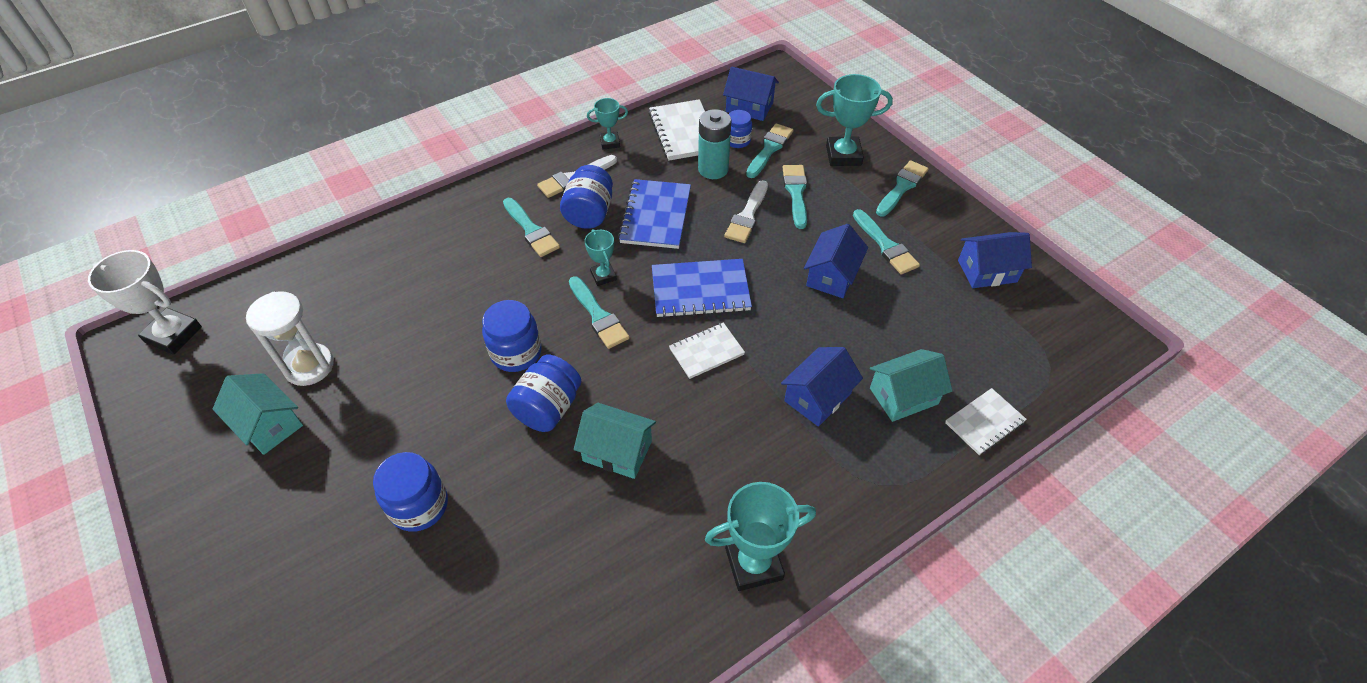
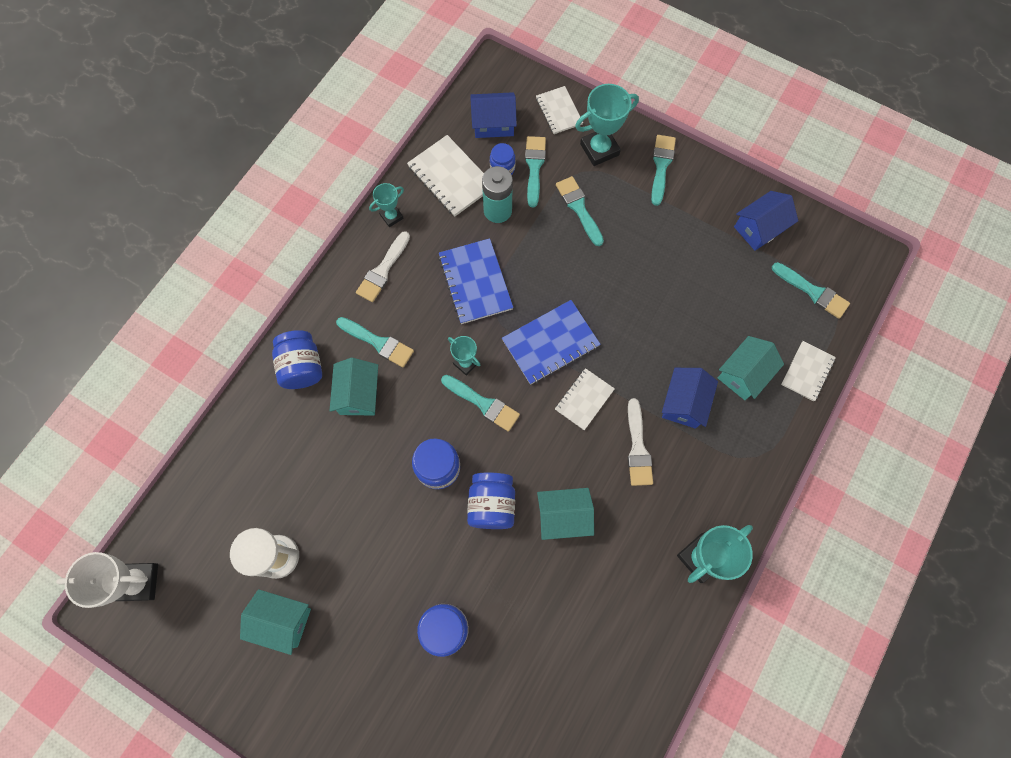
camera: 25 degrees left, 20 degrees up
(484, 263) = (358, 394): none -> turquoise house
(589, 213) = (418, 304): blue jar -> blue jar (302, 367)
(747, 215) = (551, 250): white brush -> white brush (638, 448)
(818, 116) = (559, 111): none -> white notebook
(832, 276) = (645, 284): blue house -> none
(886, 245) = (673, 235): turquoise brush -> turquoise brush (813, 292)

